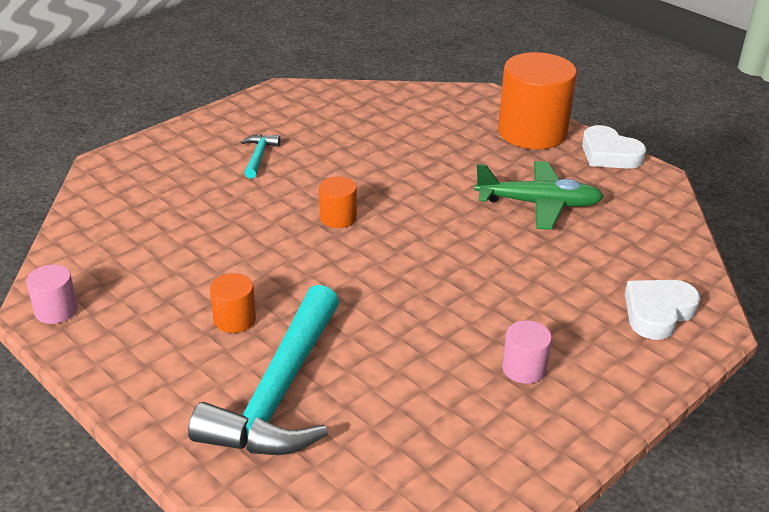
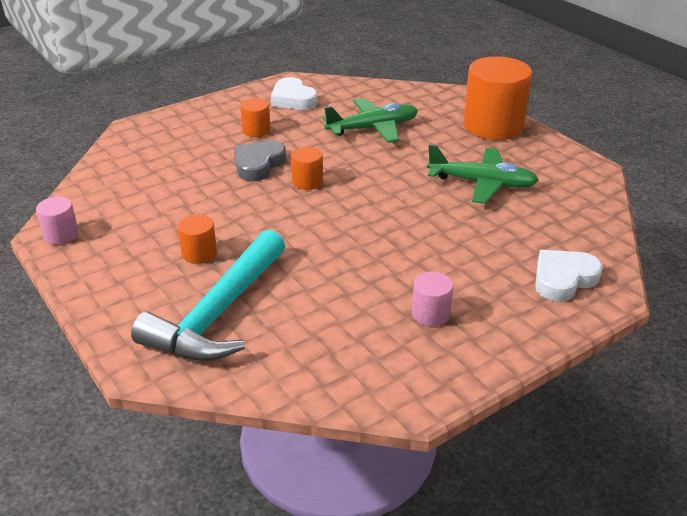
camera: 10 degrees right, 0 degrees up
(259, 156) = (256, 130): turquoise hammer -> orange cylinder
(273, 200) = (258, 164): none -> grey heart
(396, 144) = (373, 128): none -> green plane
(609, 154) = (556, 148): white heart -> white heart (293, 99)

